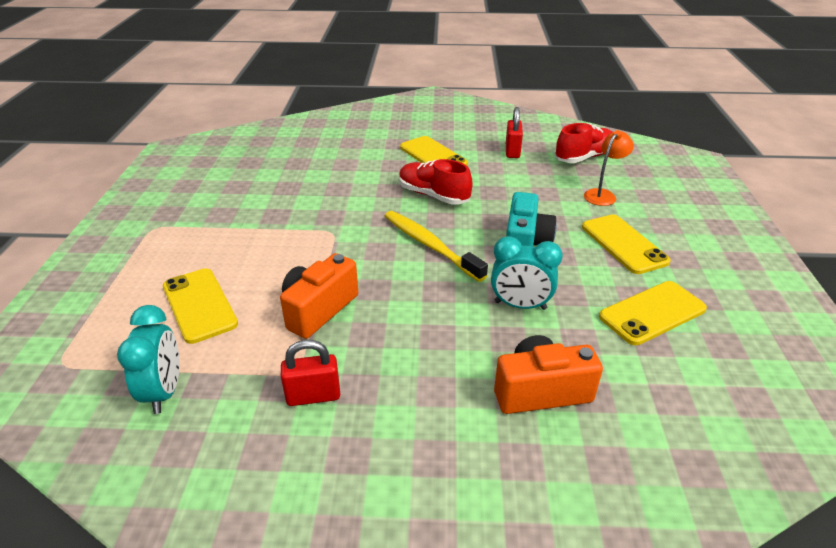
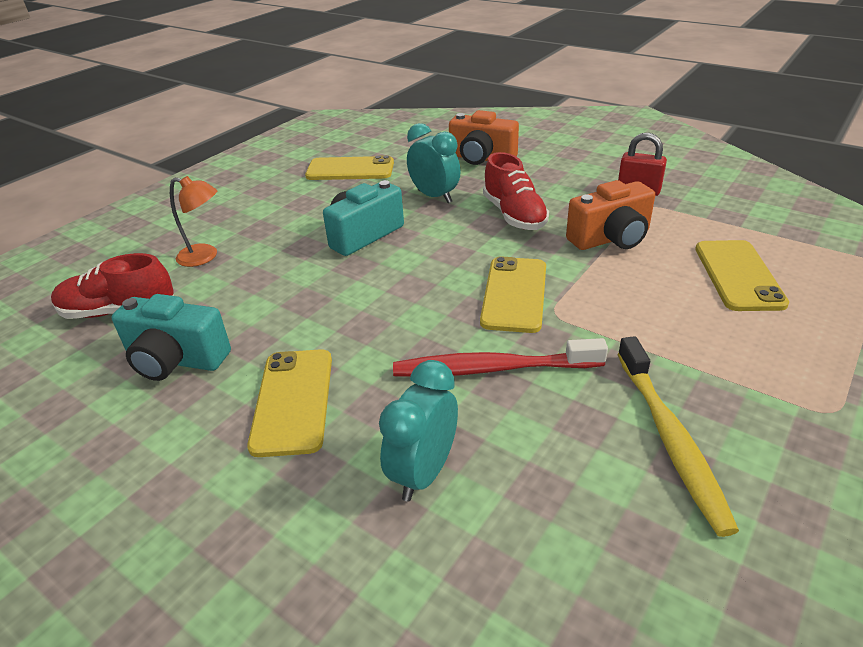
camera: 145 degrees left, 0 degrees up
(164, 391) = (763, 220): turquoise clock -> turquoise clock (423, 472)
(348, 193) = (492, 369): none -> red toothbrush
(430, 245) = (455, 262): yellow toothbrush -> yellow toothbrush (670, 439)
(433, 195) = (381, 322): red shoe -> red shoe (514, 215)
(512, 151) = (176, 360): red padlock -> turquoise camera
(603, 194) = (205, 256): orange lamp -> orange lamp turned 150 degrees counterclockwise
(623, 244) = (282, 210): yellow phone -> yellow phone (514, 294)

